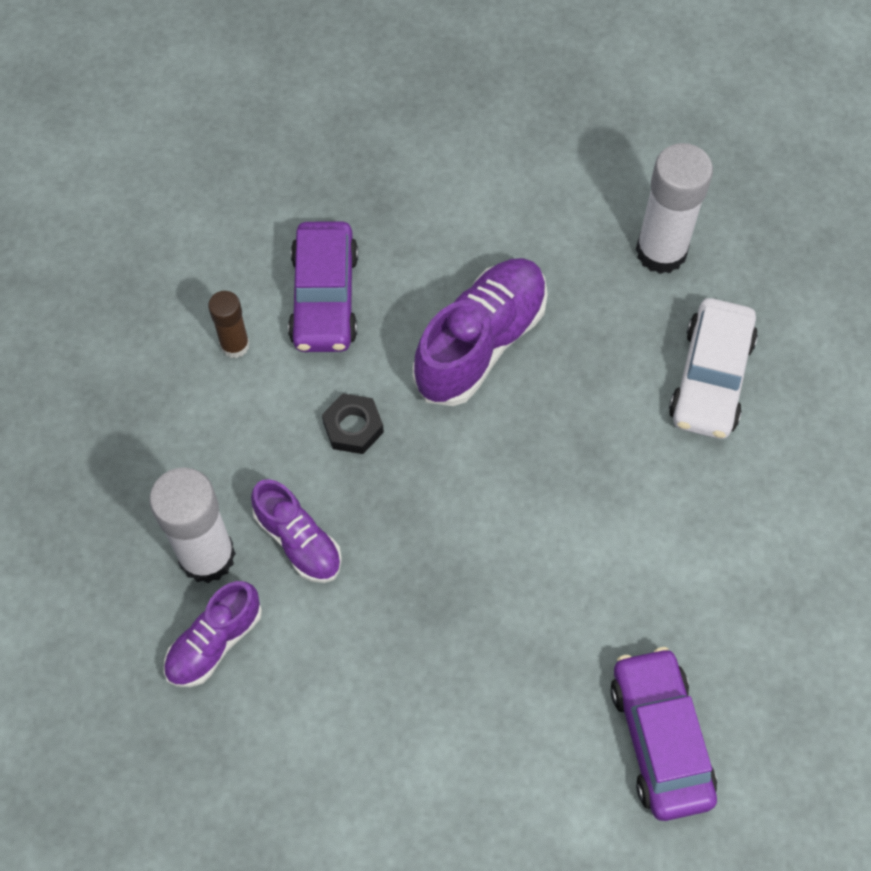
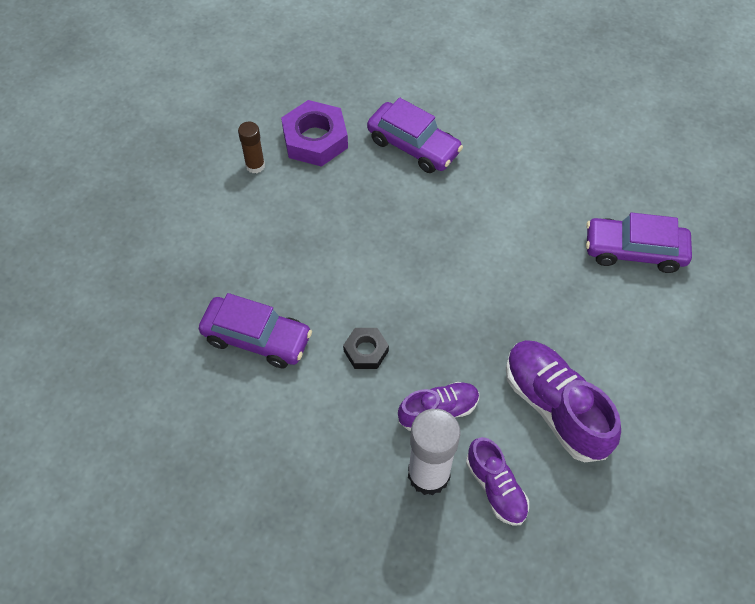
camera: 70 degrees left, 5 degrees down
(235, 345) = (268, 408): brown glue stick -> brown glue stick (255, 165)
(481, 343) = (335, 256): purple shoe -> purple shoe (555, 407)
(661, 251) = (315, 139): white glue stick -> purple nut
(710, 378) = (413, 146): white car -> purple car

